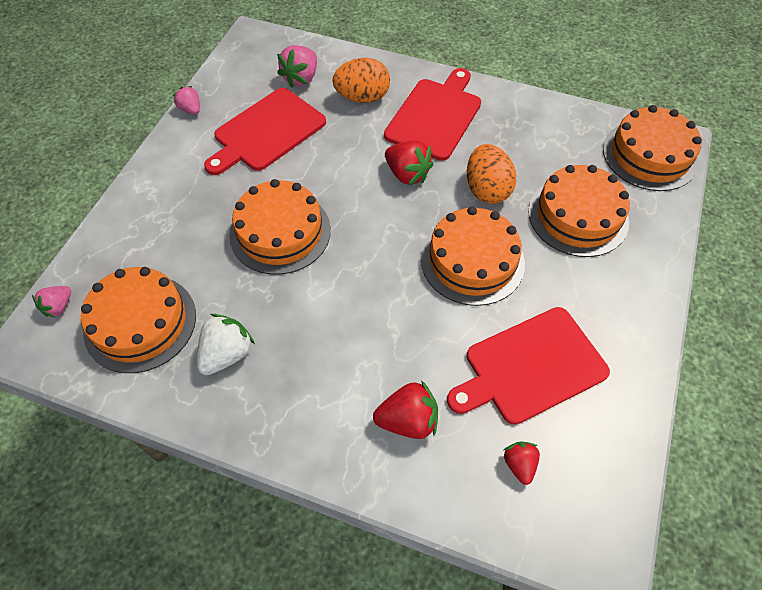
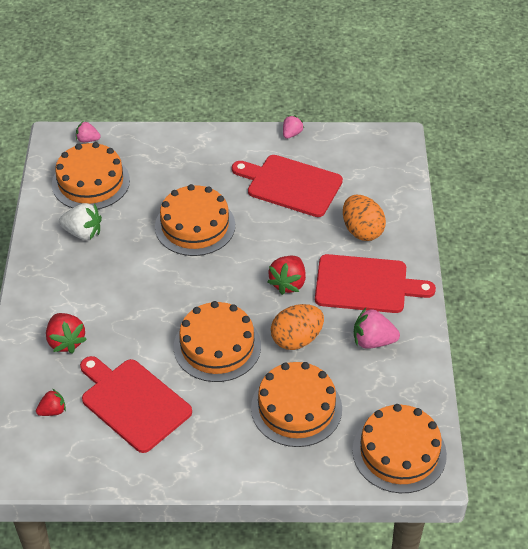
camera: 70 degrees right, 10 degrees down
(301, 78) = (363, 185): pink strawberry -> pink strawberry (373, 341)

